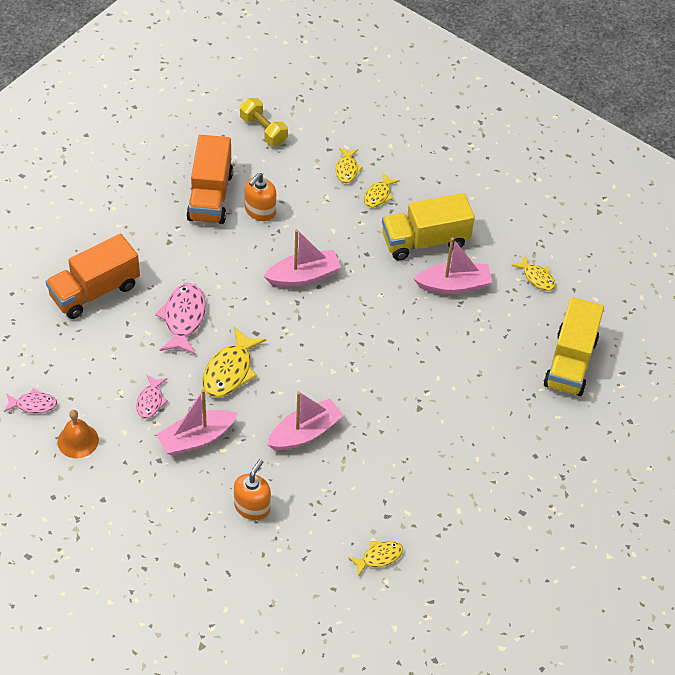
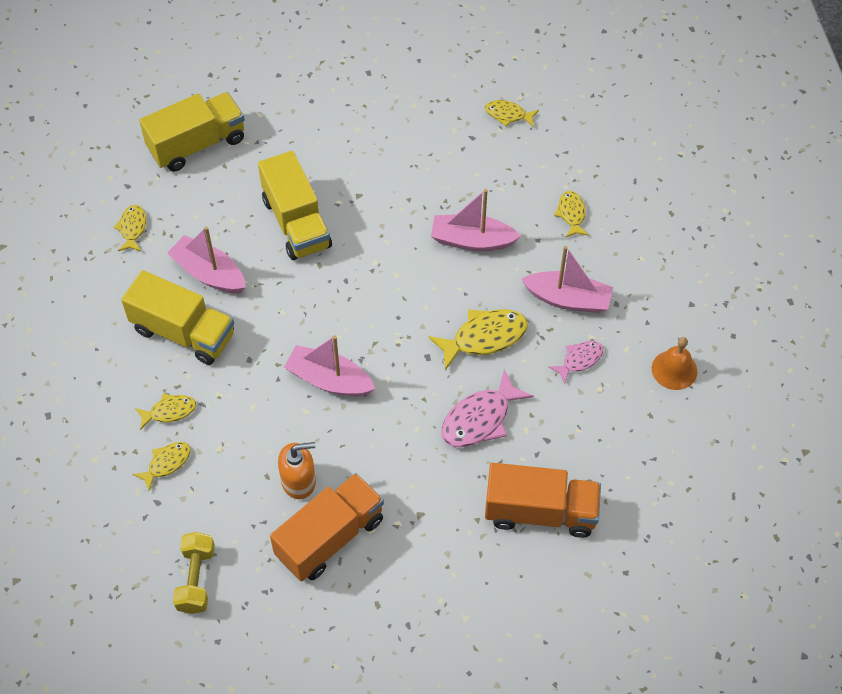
camera: 135 degrees left, 5 degrees up
(33, 404) = (690, 433): pink fish -> none
(252, 507) = (571, 214): orange soap dispenser -> yellow fish
(438, 357) = (296, 223): none -> yellow truck

